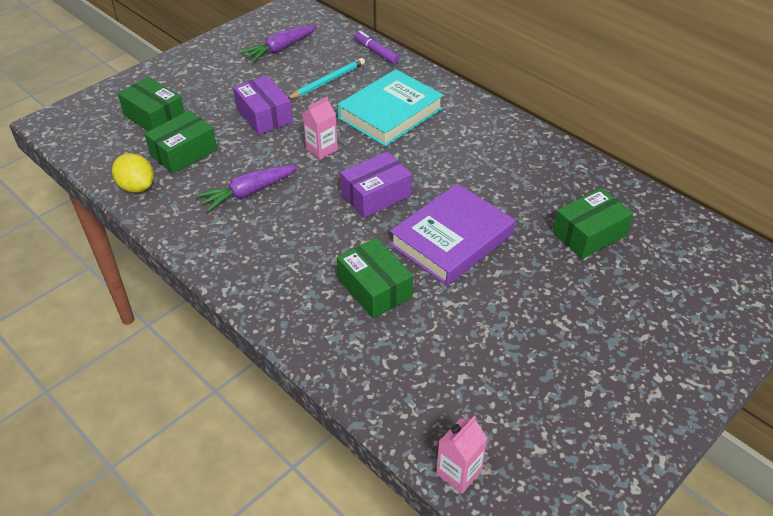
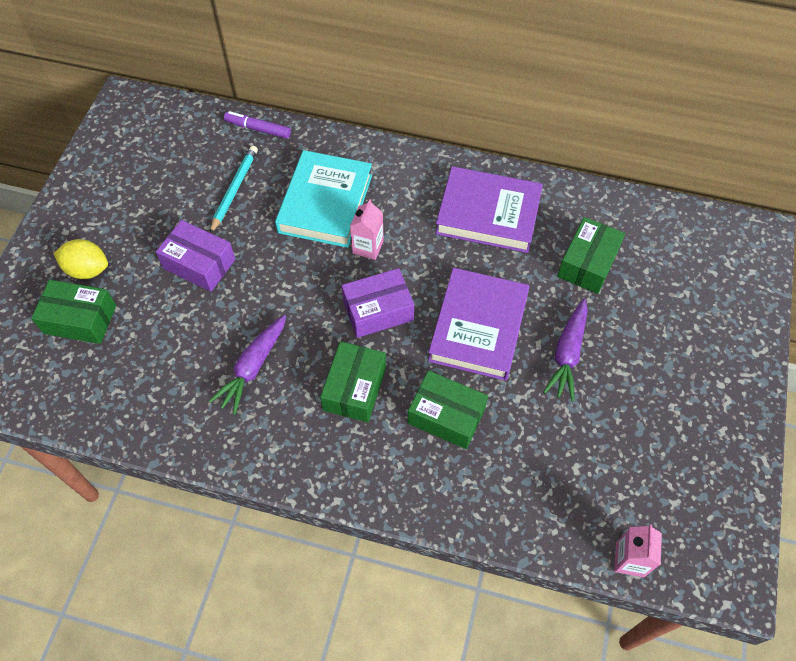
camera: 30 degrees left, 15 degrees up
(137, 187) = (131, 418): yellow lemon -> yellow lemon (87, 270)
(184, 153) = (148, 351): green box -> green box (355, 388)
(280, 49) = (152, 167): purple carrot -> purple carrot (567, 354)
(321, 149) = (288, 280): pink carton -> pink carton (368, 247)
(376, 195) = (378, 311): purple box -> purple box turned 45 degrees clockwise
(522, 167) = (488, 214): none -> purple book

